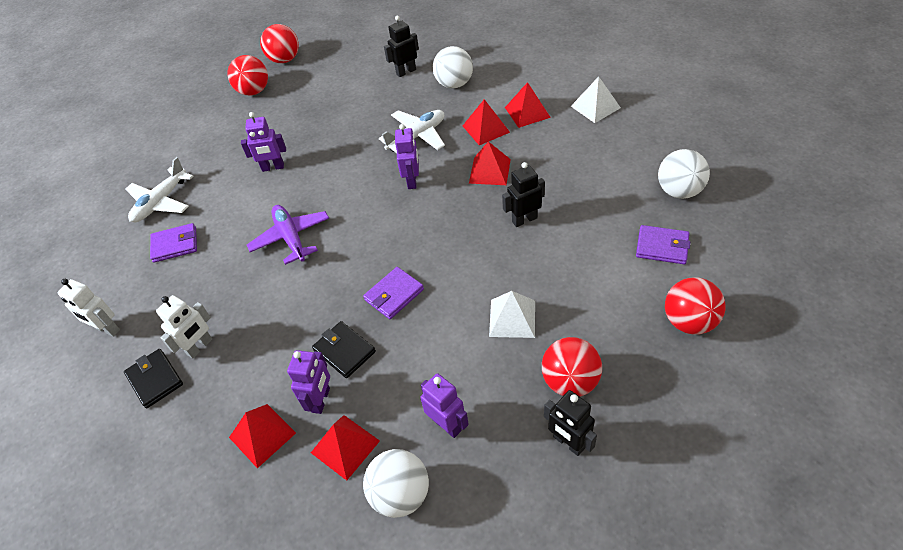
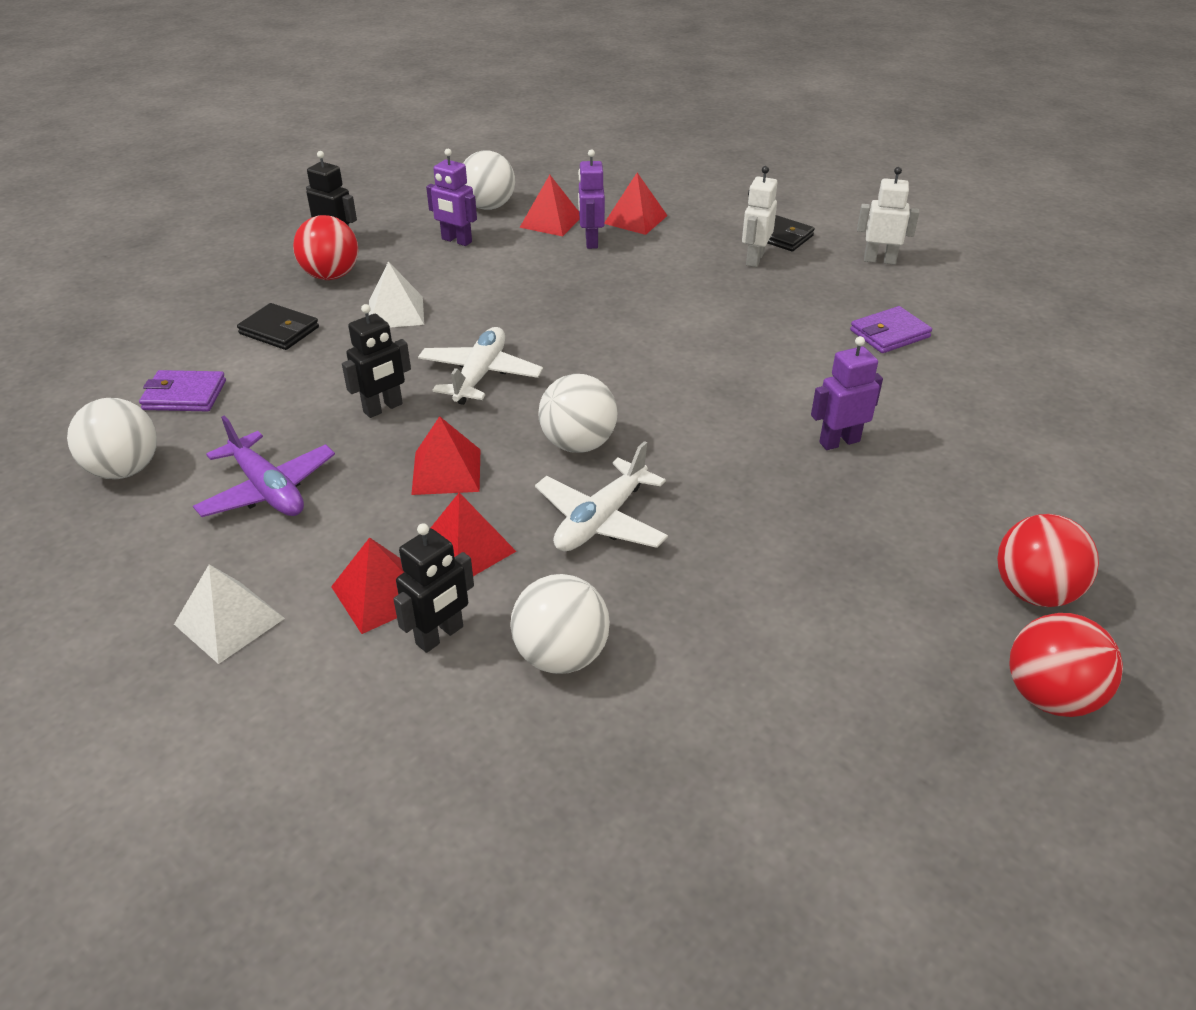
camera: 160 degrees right, 10 degrees down
(161, 202) = (975, 377): white plane -> white plane (480, 375)
(291, 238) = (727, 356): purple plane -> purple plane (268, 489)
(344, 351) = (586, 271): black wallet -> black wallet (279, 330)
(394, 295) = (549, 317): purple wallet -> none
(406, 71) = (697, 683): black robot -> black robot (440, 636)
(412, 181) = (578, 444): purple robot -> white ball
(689, 321) = (182, 329): red ball -> none

